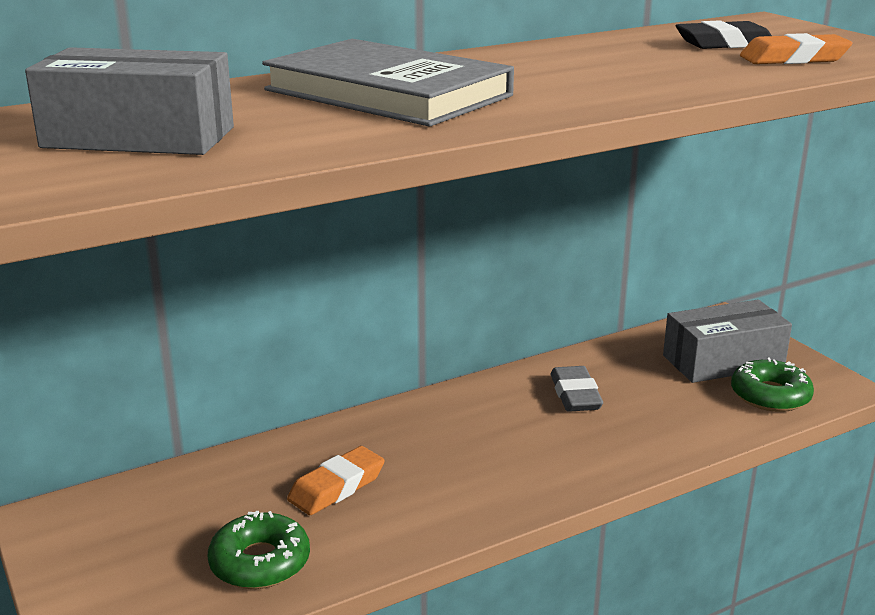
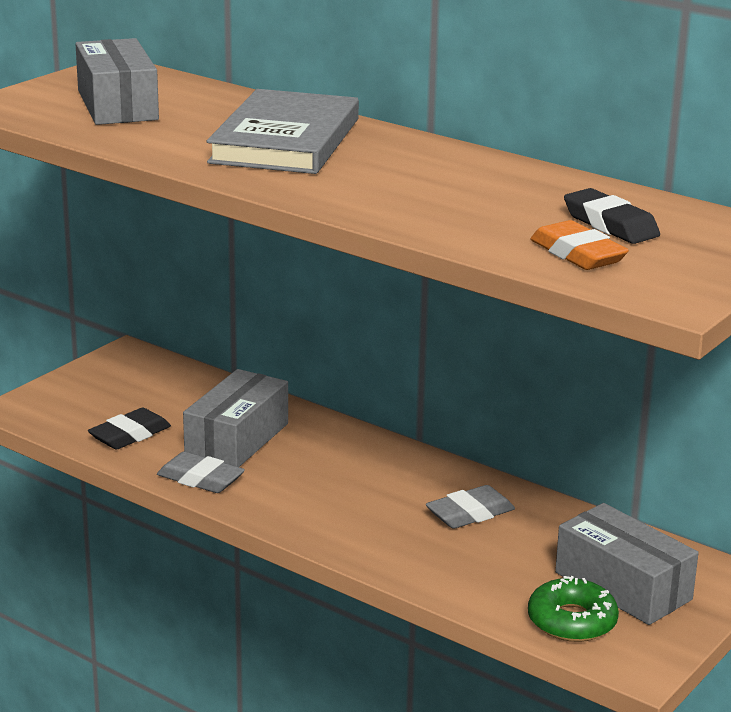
camera: 65 degrees right, 0 degrees up
(260, 562) = (130, 435): green donut -> black eraser
(337, 487) = (237, 439): orange eraser -> grey box
(407, 532) = (200, 479): none -> grey eraser

